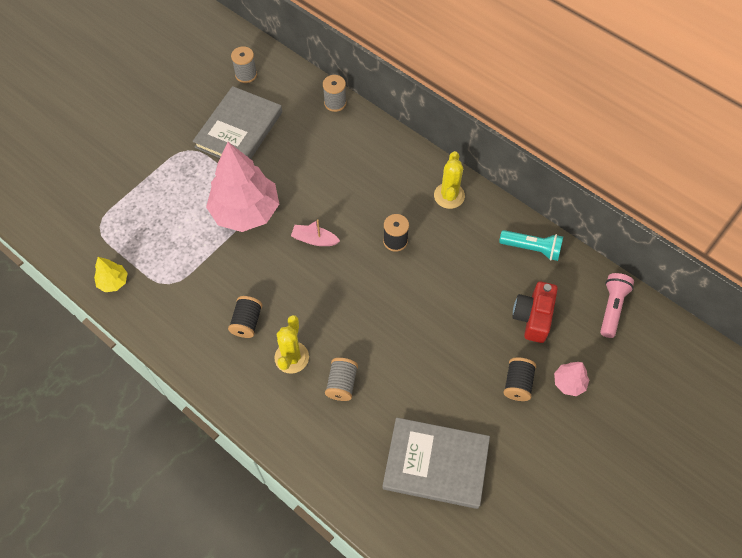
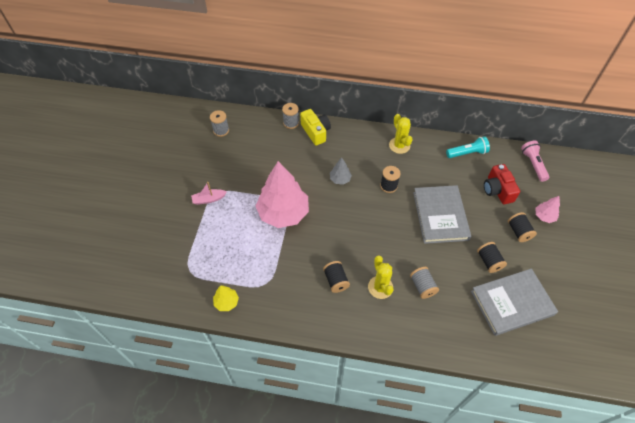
camera: 30 degrees left, 5 degrees down
(239, 129) = (241, 165): grey book -> grey book (440, 216)
(314, 239) = (340, 209): pink boat -> pink boat (209, 199)
(342, 203) = (340, 179): none -> grey tree
(356, 128) = (315, 132): none -> yellow camera
(448, 399) = (489, 261): none -> black spool

